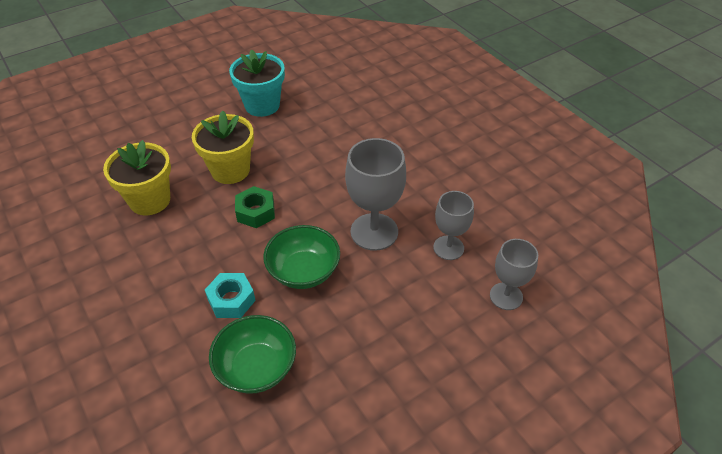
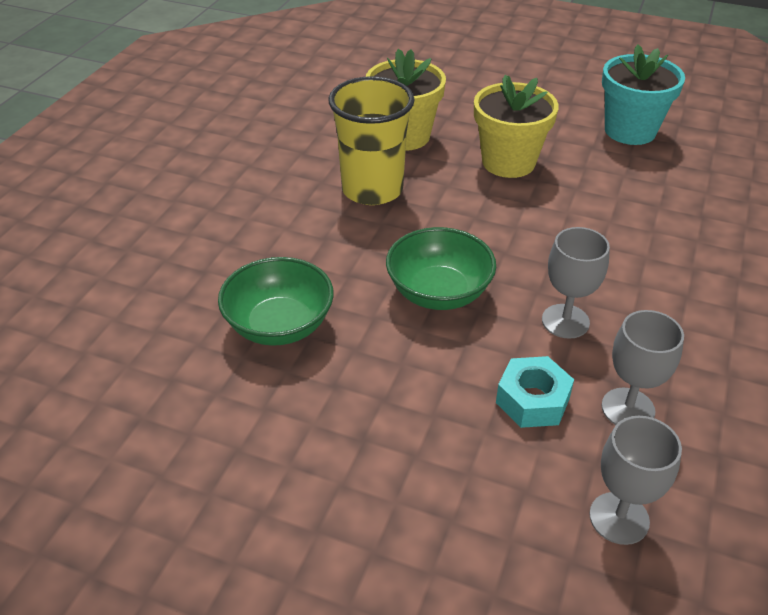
camera: 55 degrees right, 5 degrees down
(183, 248) = (372, 189): none -> yellow cup
(231, 300) = (344, 259): turquoise nut -> turquoise nut (532, 400)
(255, 212) = (476, 211): green nut -> none
(374, 232) = (565, 321): grey goblet -> grey goblet, size x0.63

